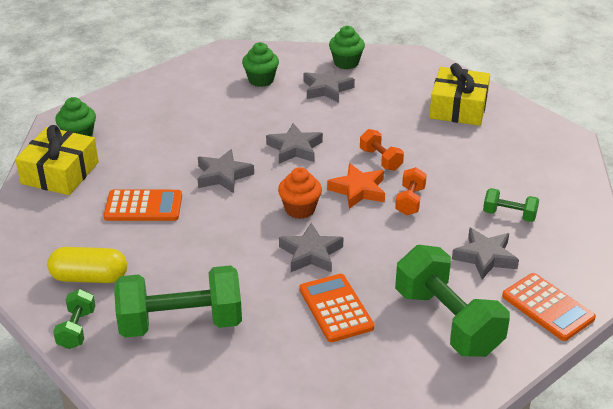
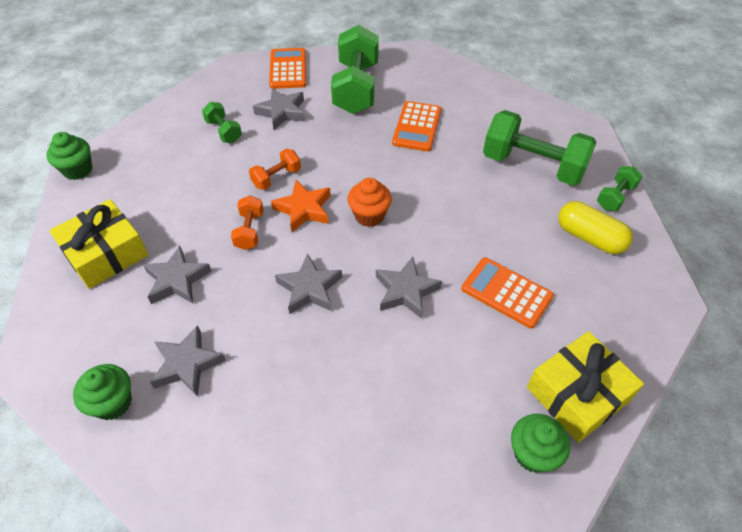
camera: 145 degrees left, 15 degrees up
(261, 80) = (240, 434): green cupcake -> green cupcake (78, 170)
(311, 253) = (397, 172): grey star -> grey star (177, 280)

